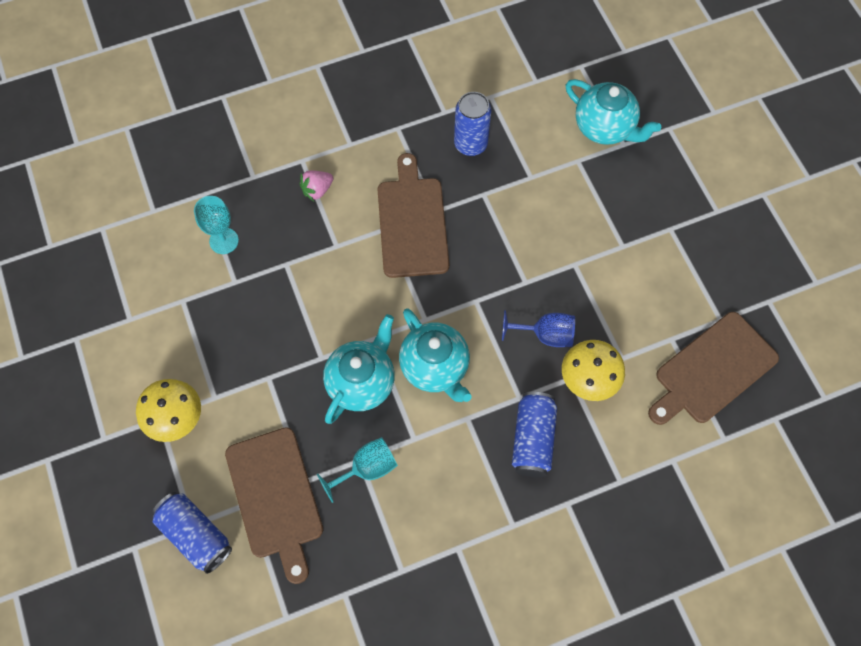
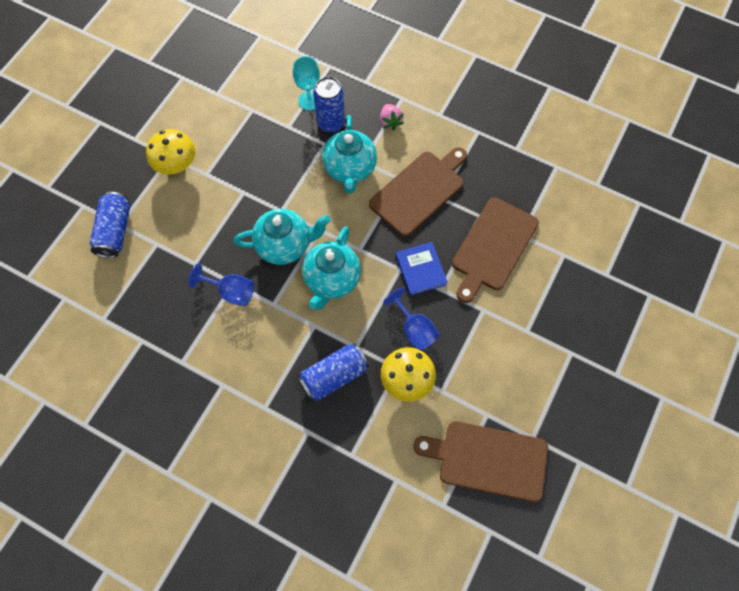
camera: 50 degrees right, 0 degrees up
(275, 497) = (172, 255): brown cutting board -> brown cutting board (493, 247)
(317, 190) = (390, 122): pink strawberry -> pink strawberry turned 120 degrees counterclockwise
(366, 469) = (231, 292): turquoise goblet -> blue goblet
(470, 144) = (509, 181): blue can -> blue can (331, 123)
(492, 284) = (420, 270): none -> blue book
(605, 128) = (606, 253): turquoise teapot -> turquoise teapot (350, 169)

